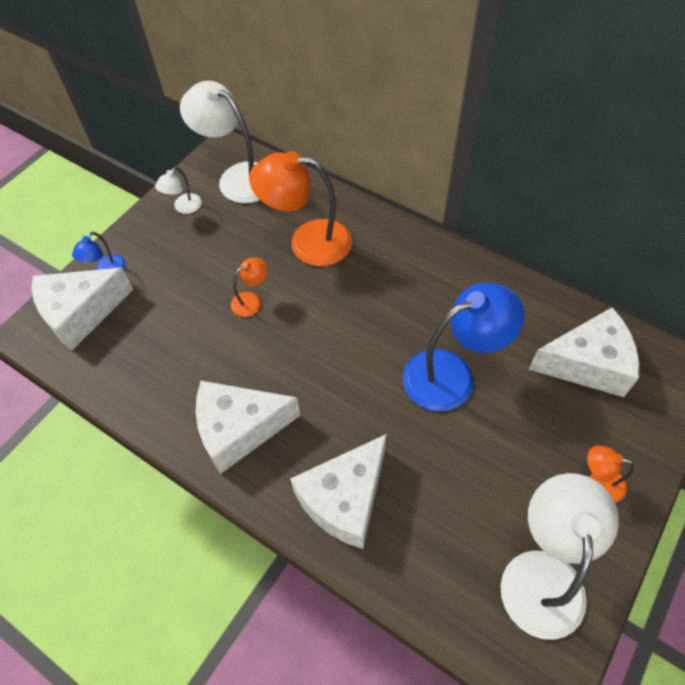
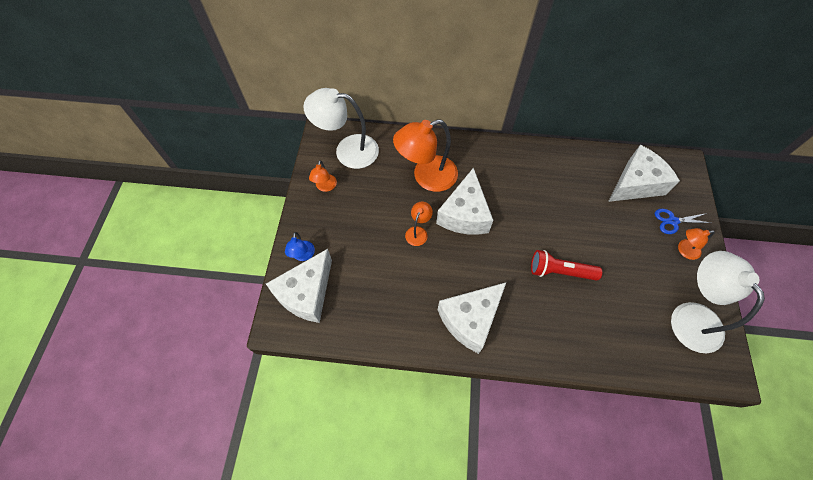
camera: 30 degrees left, 5 degrees up
(184, 207) = (325, 187): white lamp -> orange lamp
(345, 499) = (562, 330): white cheese -> white cheese (464, 214)
(395, 427) = (560, 271): none -> red flashlight
(452, 374) = (569, 224): blue lamp -> none
(609, 436) = (673, 221): none -> blue scissors

